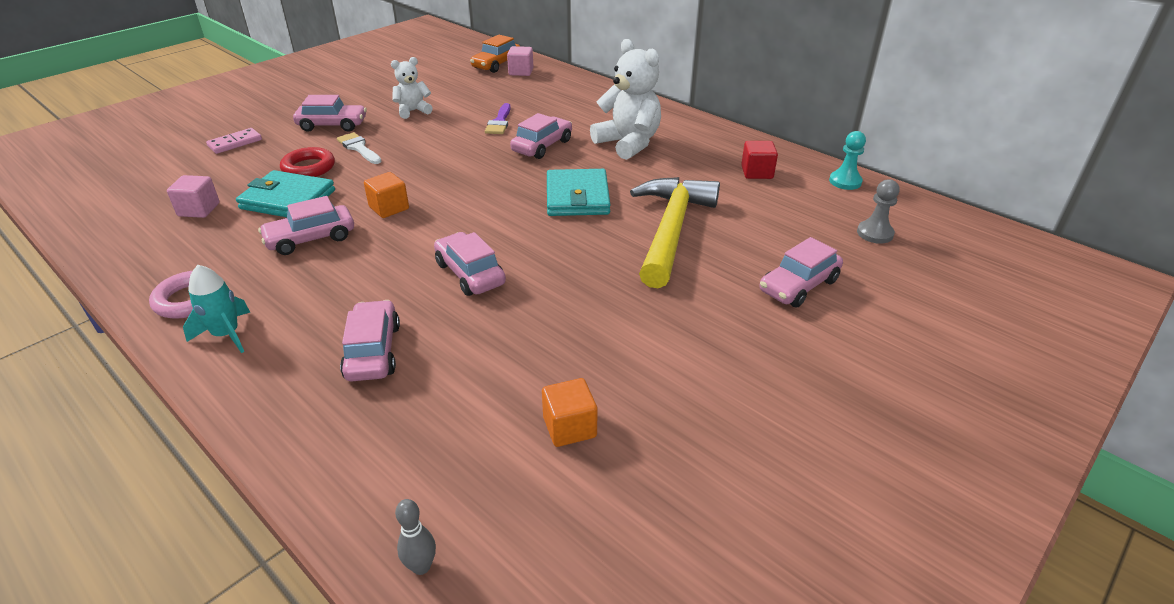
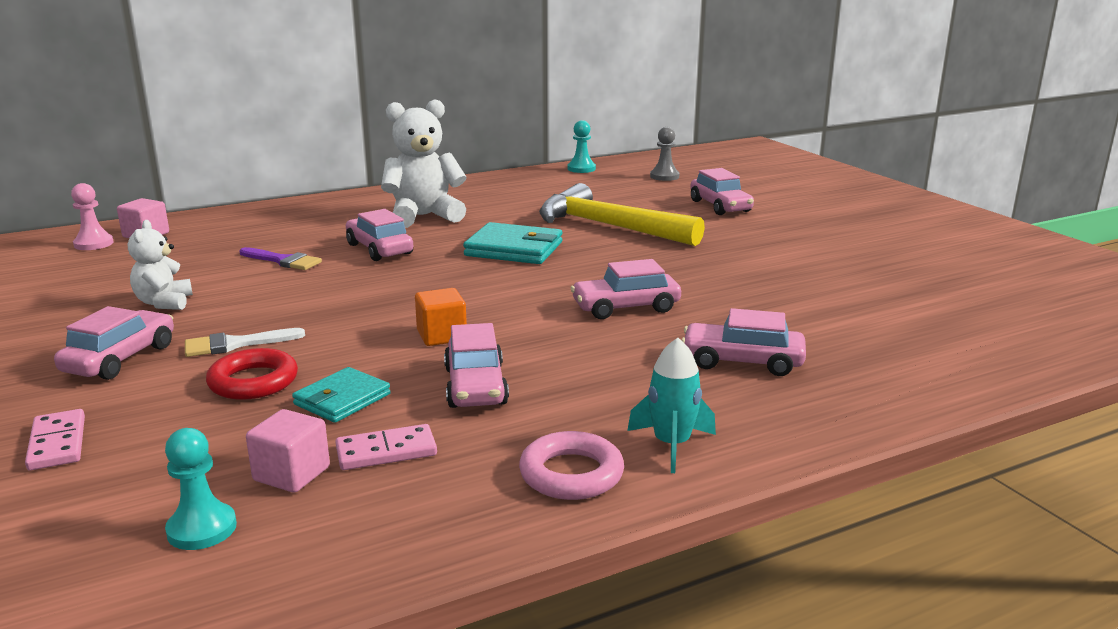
camera: 70 degrees left, 15 degrees down
(148, 203) = (202, 529): none -> turquoise pawn
(222, 230) = (386, 451): none -> pink domino
(288, 199) = (342, 399): turquoise wallet -> turquoise wallet, size x0.64
(421, 566) = (1027, 359): grey bowling pin -> none
(496, 64) = (93, 244): orange car -> pink pawn
(569, 427) = (873, 295): orange cube -> none
(757, 172) = (538, 187): red cube -> none

